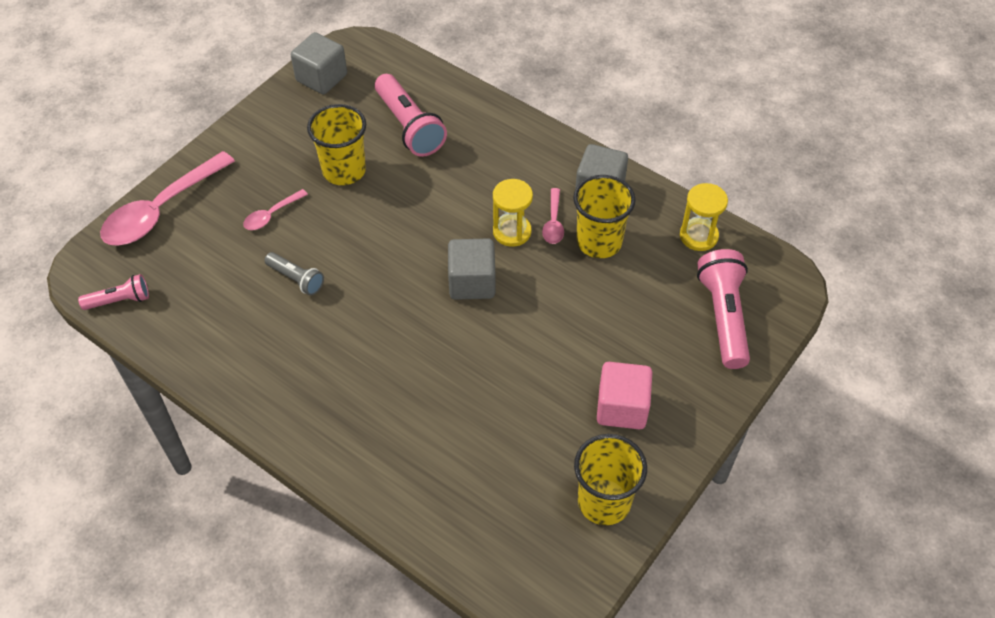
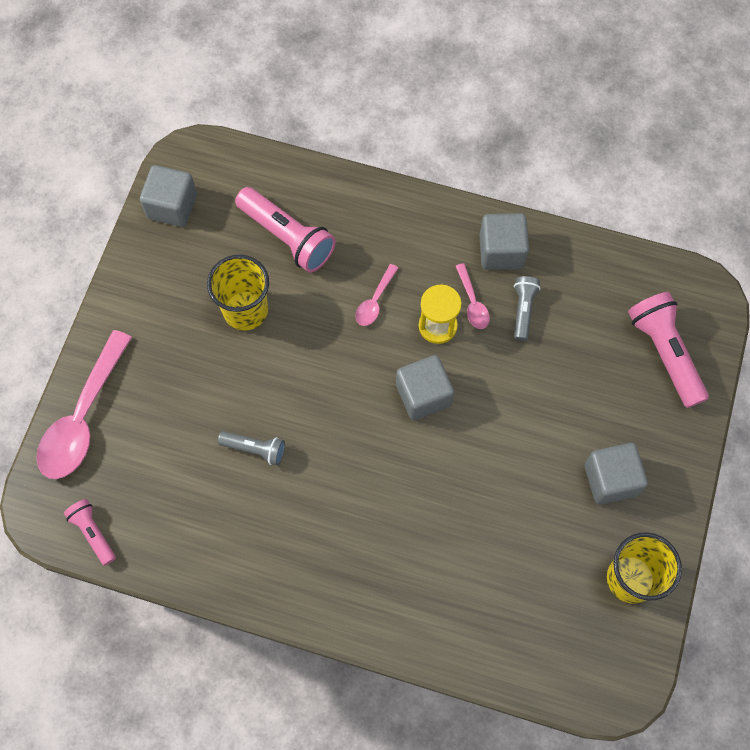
camera: 20 degrees left, 15 degrees up
(120, 300) = (93, 533): pink flashlight -> pink flashlight turned 90 degrees counterclockwise
(271, 215) = (197, 386): pink spoon -> pink spoon (375, 301)
(599, 242) = (523, 310): yellow cup -> grey flashlight
(622, 408) = (610, 479): pink cube -> grey cube
(698, 236) = (611, 272): yellow hourglass -> none

